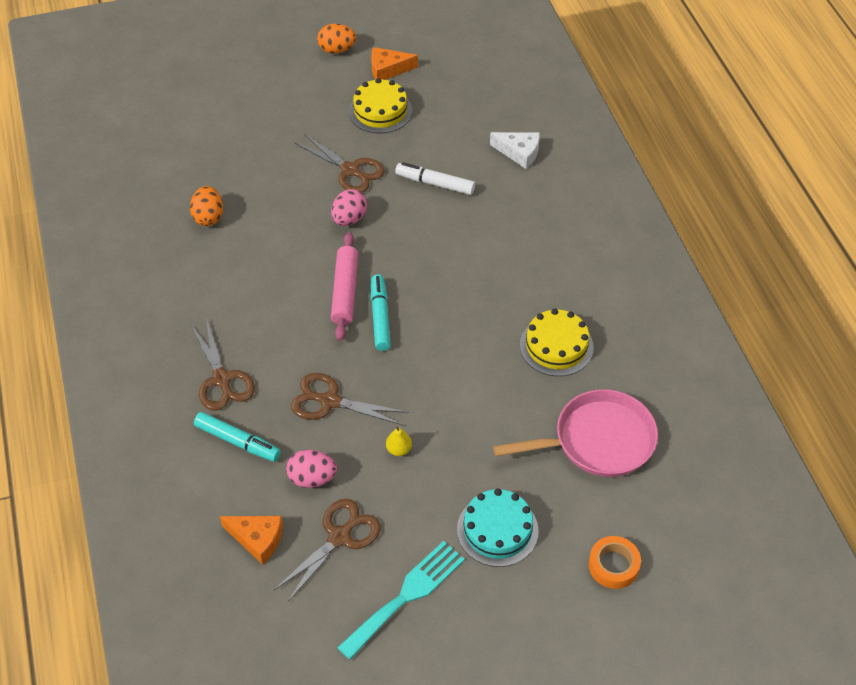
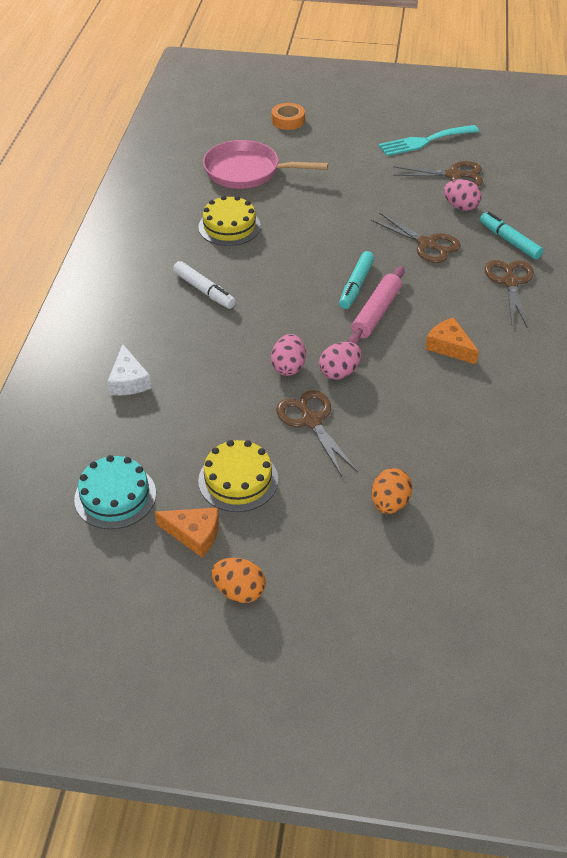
camera: 155 degrees left, 5 degrees down
(208, 217) = (482, 421): orange egg -> orange egg (389, 503)
(257, 539) = (512, 188): orange cheese -> orange cheese (449, 347)
(340, 537) = (454, 175): brown scissors -> brown scissors turned 150 degrees counterclockwise
(396, 209) = (288, 367): none -> pink egg
(399, 449) = (389, 204): yellow pear -> none
(435, 183) = (234, 378): white marker -> white marker (204, 290)
(497, 530) = (347, 152): turquoise cake -> turquoise cake (115, 496)
(519, 153) = (129, 381): white cheese -> white cheese turned 150 degrees counterclockwise

